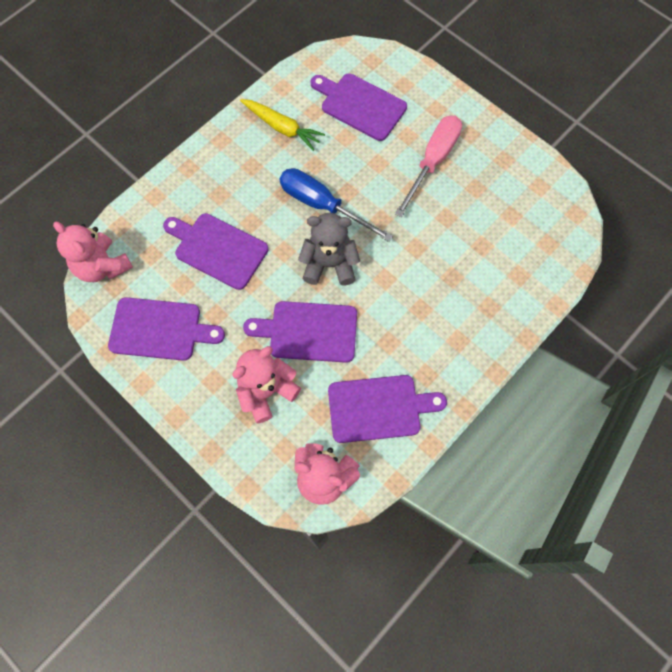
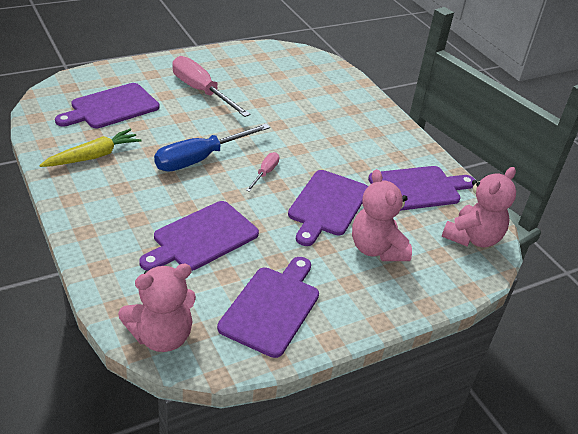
camera: 75 degrees left, 30 degrees down
(329, 264) = (265, 173): grey teddy bear -> pink screwdriver
(379, 408) = (418, 188): purple cutting board -> purple cutting board turned 60 degrees clockwise

